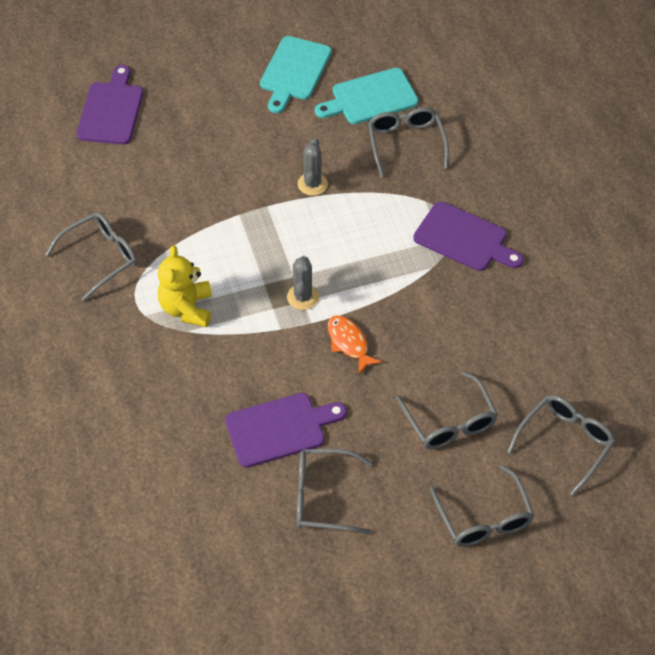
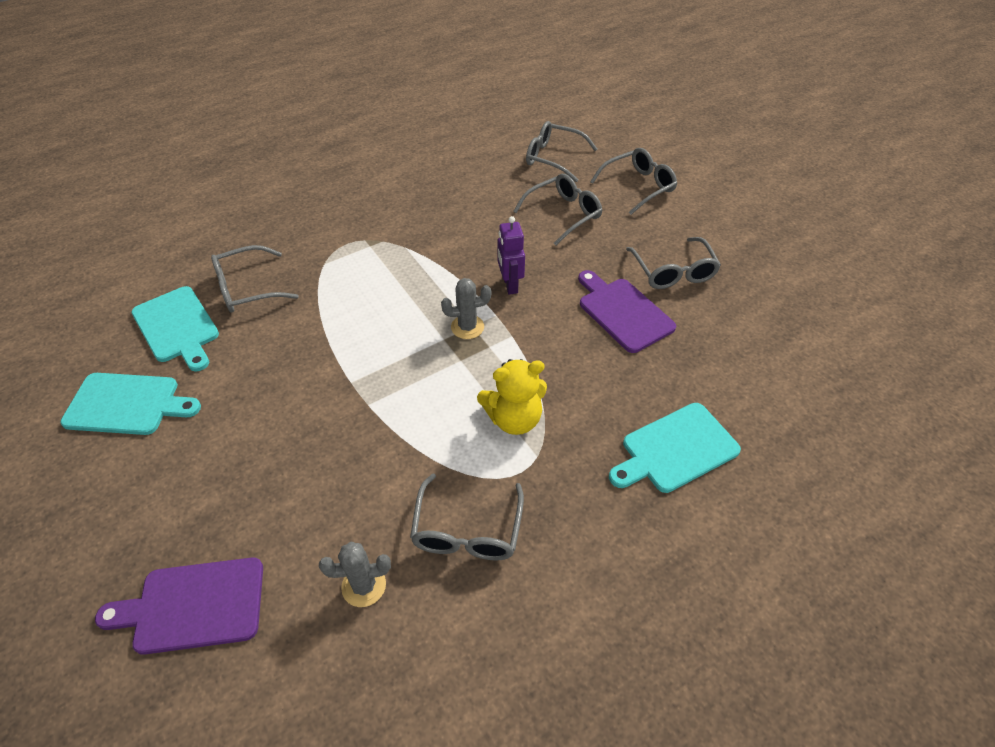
camera: 105 degrees left, 5 degrees down
(101, 257) = (467, 530): grey glasses -> grey glasses turned 120 degrees counterclockwise
(111, 413) = (675, 449): none -> turquoise cutting board
(312, 184) = (313, 350): grey cactus -> grey cactus (364, 585)
(349, 343) = (510, 285): orange fish -> purple robot
(464, 239) = (367, 232): purple cutting board -> none

